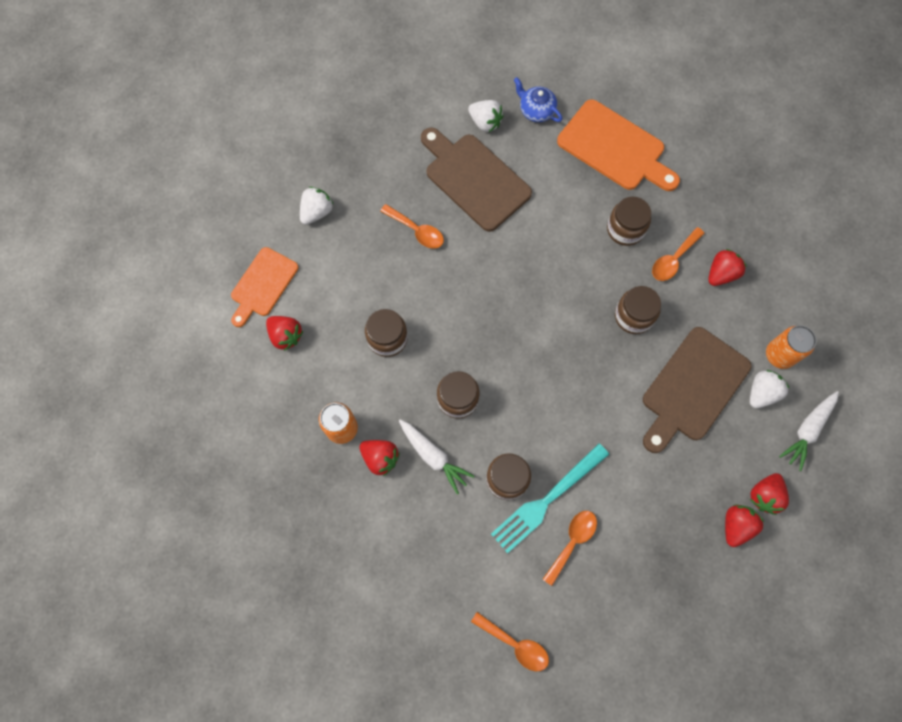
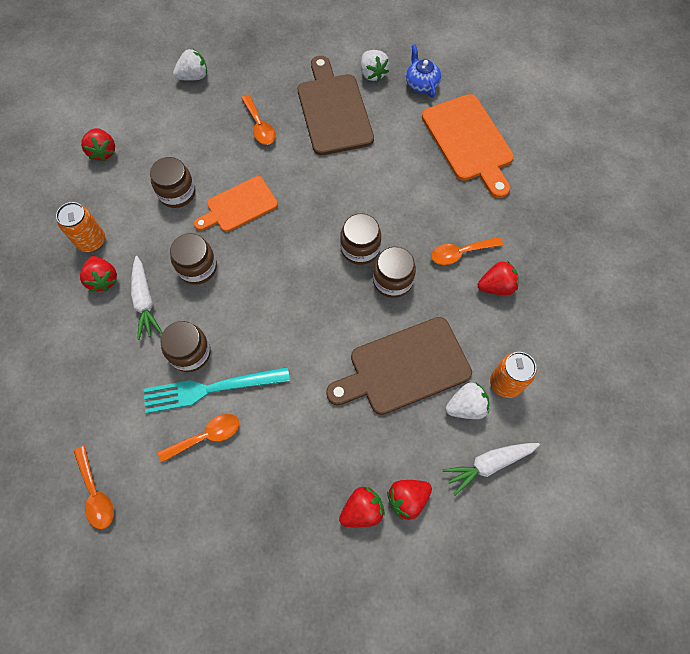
camera: 30 degrees right, 5 degrees down
(262, 285) = (114, 108): orange cutting board -> orange cutting board (239, 206)
(625, 229) = (434, 208): brown jar -> brown jar (360, 248)

